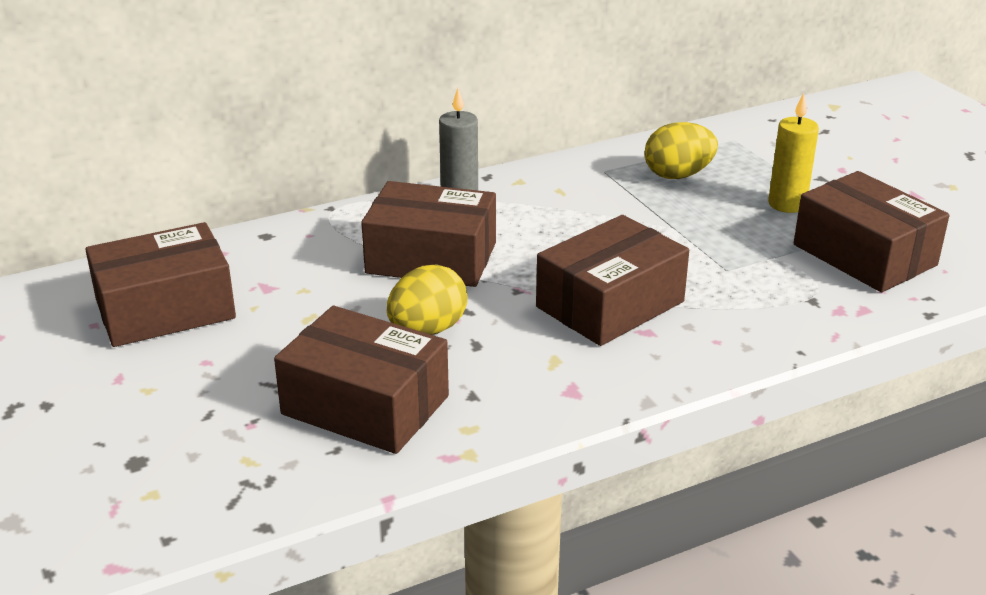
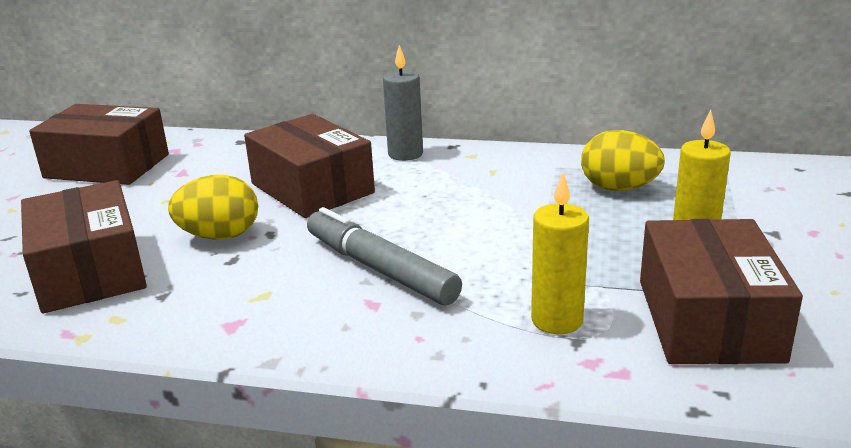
camera: 40 degrees right, 5 degrees down
(610, 304) = (380, 269): brown box -> grey marker
(783, 292) = (557, 320): none -> yellow candle

